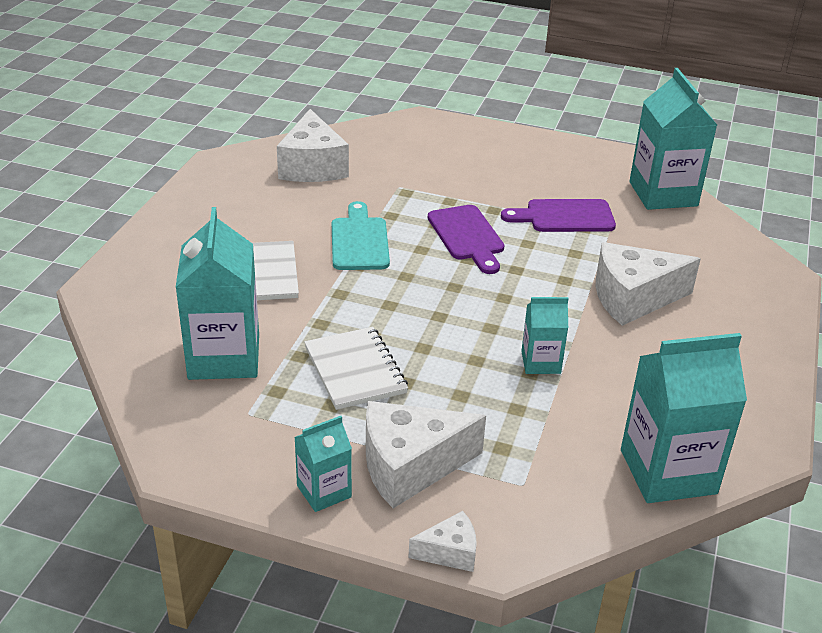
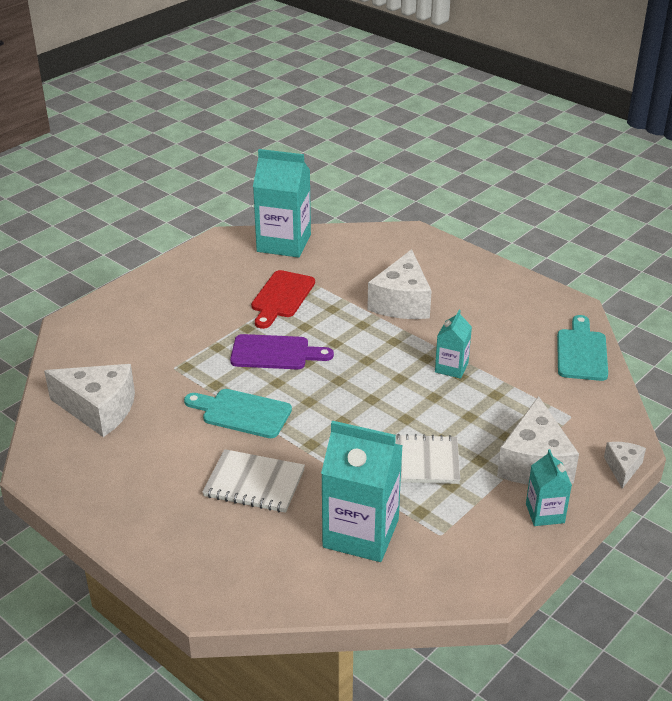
camera: 65 degrees left, 0 degrees up
(564, 217) = (281, 297): purple cutting board -> red cutting board
(668, 472) = (581, 352): turquoise carton -> turquoise cutting board

